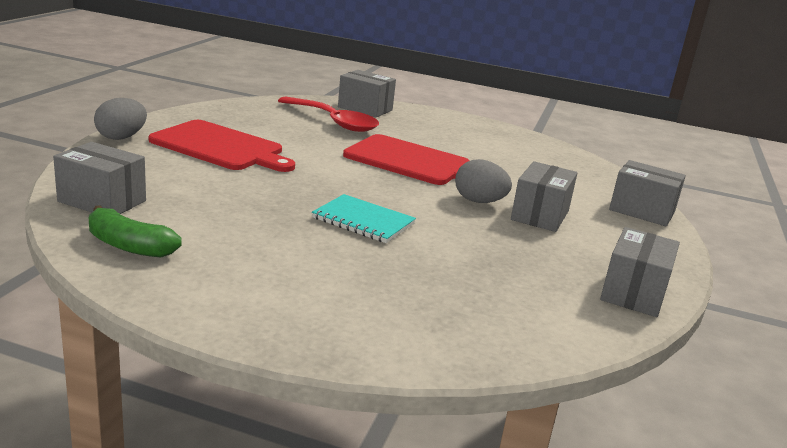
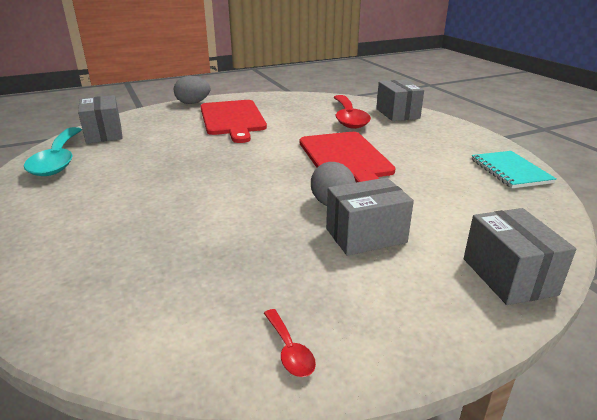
camera: 50 degrees right, 5 degrees up
(129, 246) = (58, 160): green banana -> turquoise spoon
(363, 221) = (207, 188): turquoise notebook -> turquoise notebook (510, 171)
(633, 293) = (290, 350): grey box -> red spoon

